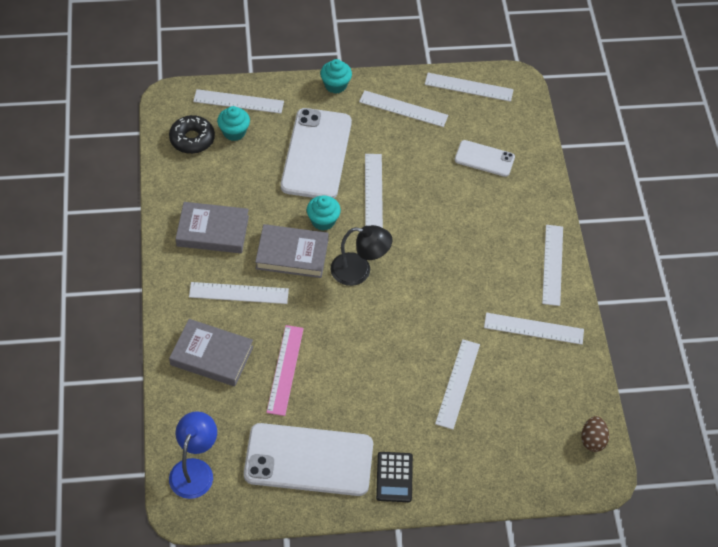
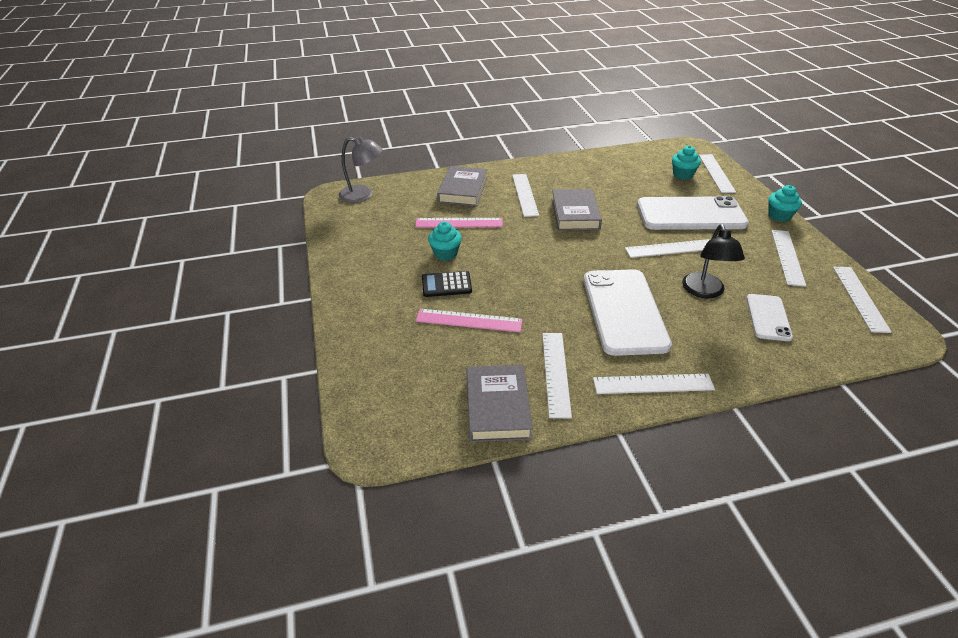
camera: 85 degrees right, 15 degrees down
(192, 139) = (661, 159): black donut -> none
(194, 470) = (363, 195): blue lamp -> grey lamp
(212, 231) = (578, 177): grey book -> grey book (497, 407)
(309, 460) = (375, 243): white phone -> white phone (624, 311)
(323, 221) = (619, 225): turquoise cupcake -> turquoise cupcake (445, 254)
(359, 271) = (575, 249): black lamp -> black lamp (705, 292)
(394, 477) = (361, 289): black calculator -> black calculator (446, 285)
(458, 383) = (469, 320): white ruler -> pink ruler
(592, 440) = (417, 435): brown egg -> none

